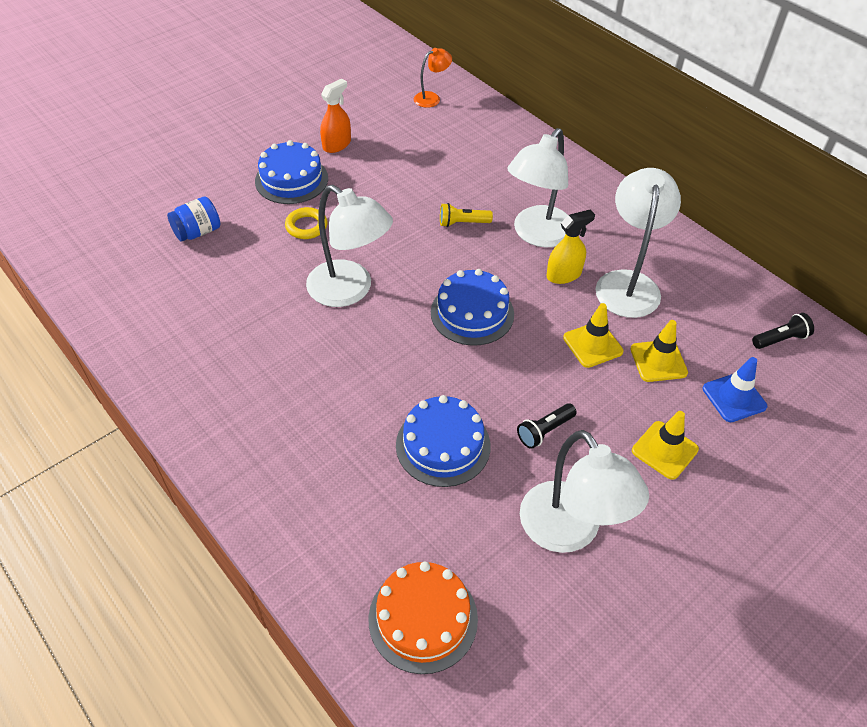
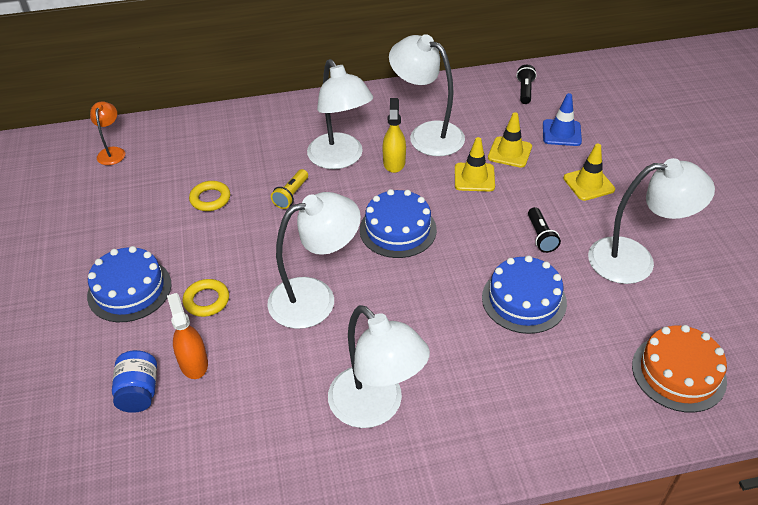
camera: 60 degrees left, 5 degrees down
(252, 379) = (375, 407): none -> white lamp
(337, 144) = (111, 239): orange spray bottle -> orange spray bottle (193, 363)
(420, 176) = (210, 199): none -> yellow ring

